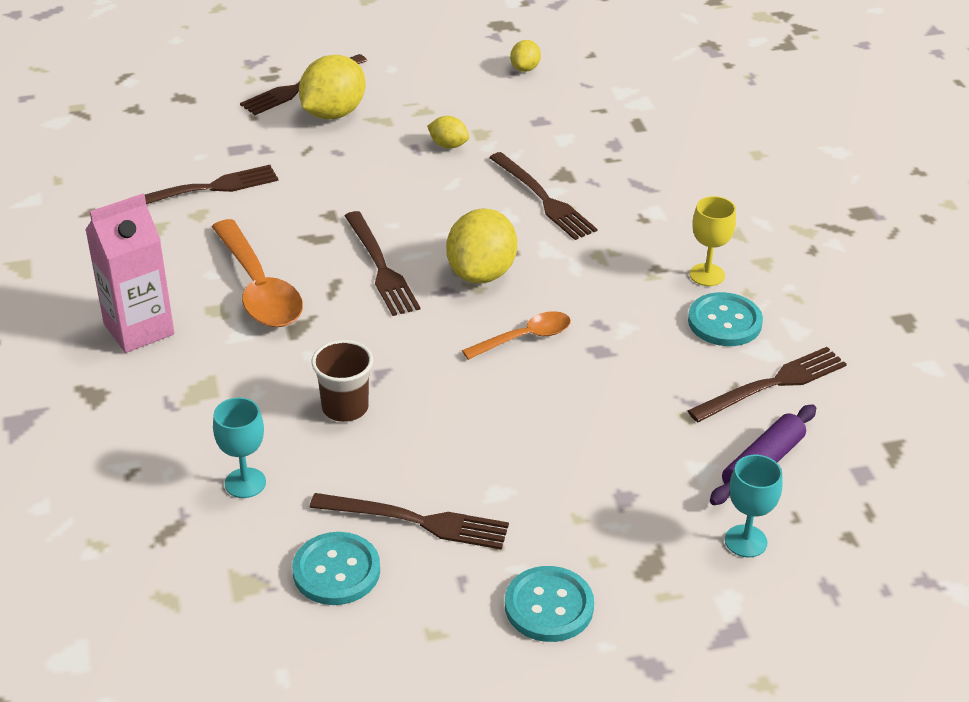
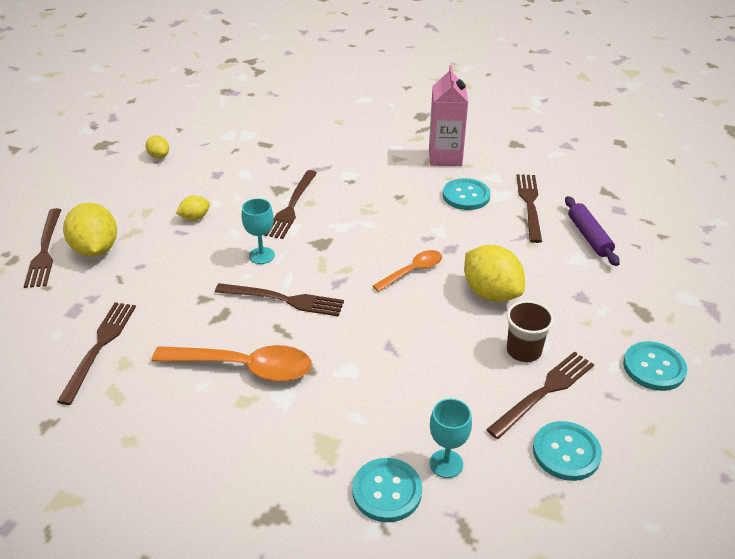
camera: 55 degrees left, 0 degrees up
(139, 329) = (222, 454): pink carton -> pink carton (445, 157)
(177, 455) = (387, 491): none -> turquoise button
(345, 408) = (410, 378): brown cup -> brown cup (523, 351)
(481, 273) = (335, 261): yellow lemon -> yellow lemon (491, 293)
(524, 338) = (412, 271): orange spoon -> orange spoon turned 45 degrees clockwise
(543, 198) = (291, 206): brown fork -> brown fork turned 105 degrees clockwise
(707, 275) = (421, 183): yellow goblet -> none
(745, 541) = (644, 270): turquoise goblet -> turquoise goblet (261, 255)

